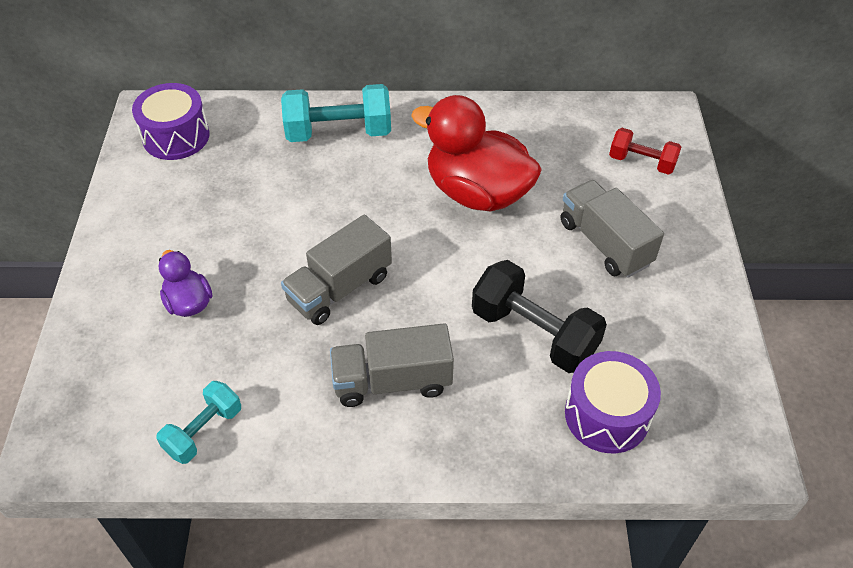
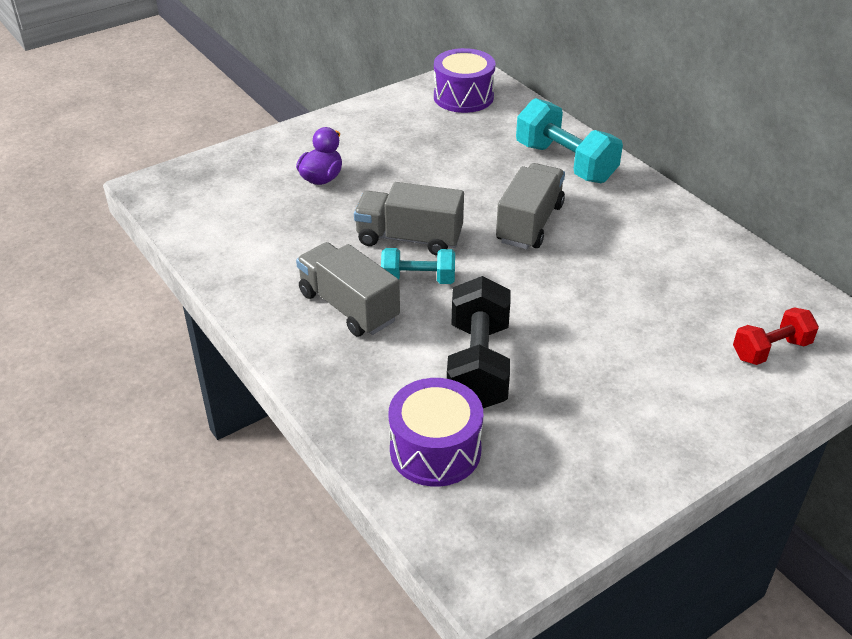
camera: 55 degrees right, 10 degrees down
(204, 431) = (222, 239): turquoise dumbbell -> turquoise dumbbell (418, 280)
(477, 193) = (595, 263): red duck -> none
(605, 243) = (633, 367): grey truck -> grey truck (529, 223)
(641, 162) = (771, 350): red dumbbell -> red dumbbell turned 75 degrees clockwise

